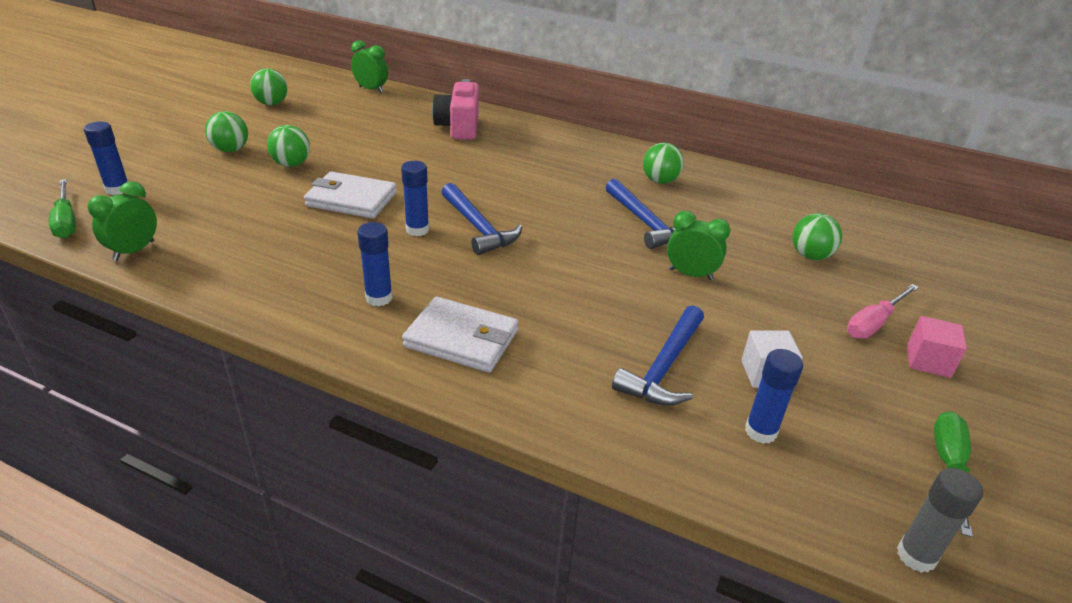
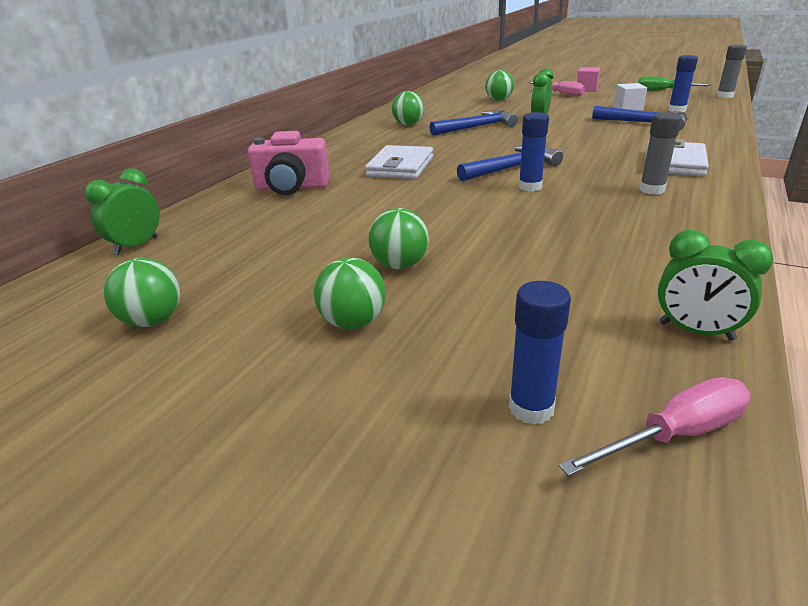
camera: 85 degrees left, 5 degrees down
(66, 221) = (674, 435): green screwdriver -> pink screwdriver
(351, 199) = (483, 219): white wallet -> white wallet (400, 167)
(379, 298) = (652, 190): blue glue stick -> grey glue stick

